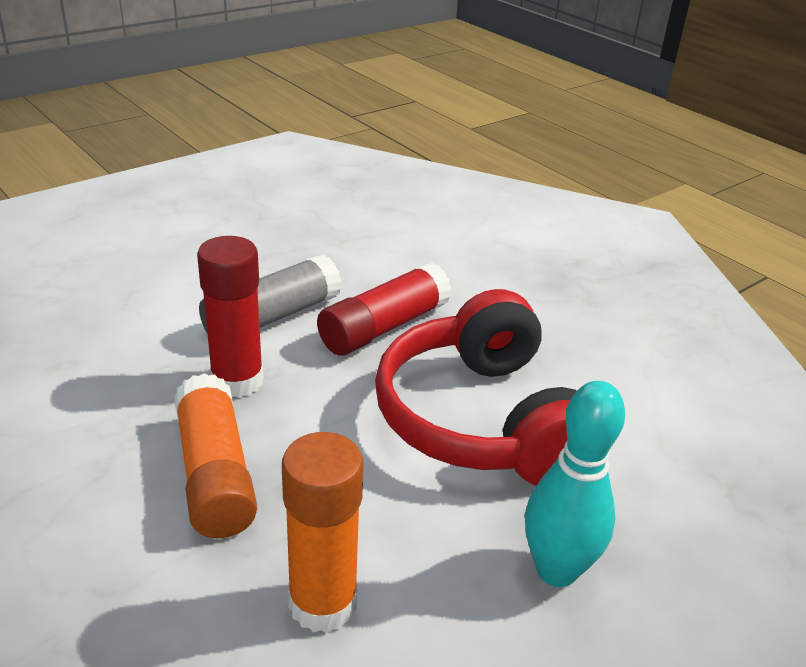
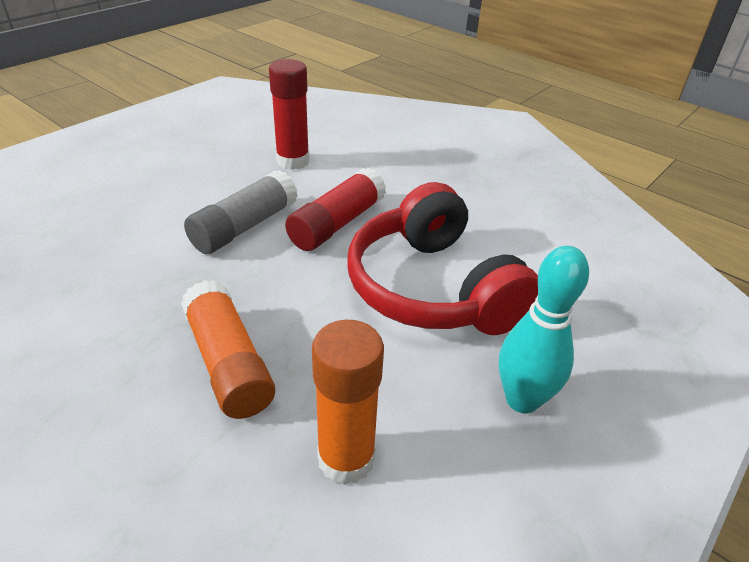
camera: 10 degrees left, 5 degrees up
(237, 381) = (228, 282): red glue stick -> red glue stick (293, 161)

